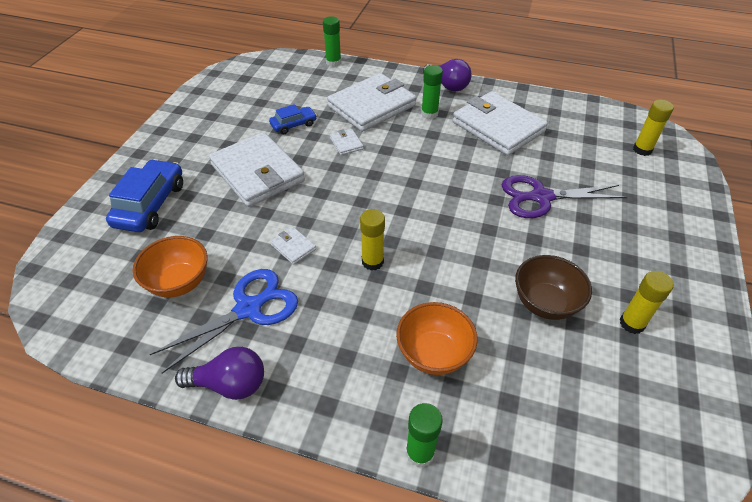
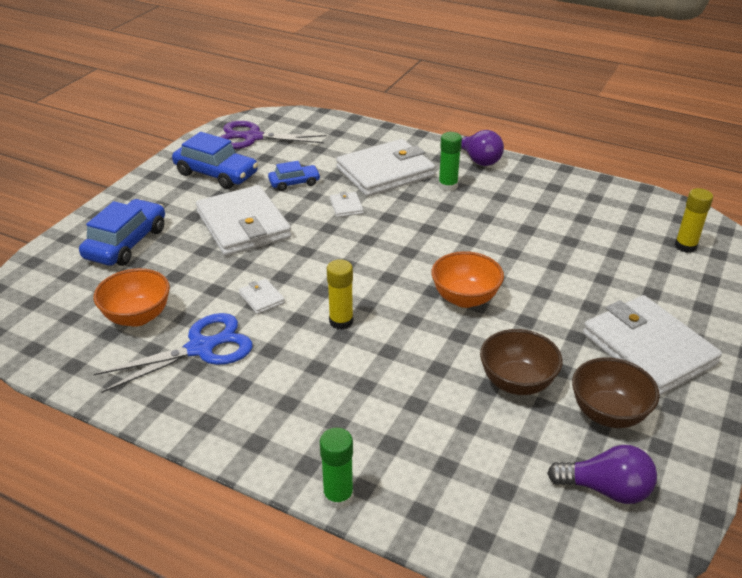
camera: 10 degrees right, 10 degrees down
(219, 123) = (216, 173): none -> blue car
(230, 384) = (165, 411): purple light bulb -> purple light bulb (606, 489)
(333, 62) = (355, 125): green glue stick -> none
(433, 354) = (380, 413): orange bowl -> orange bowl (465, 298)
(498, 127) = (522, 206): white wallet -> white wallet (648, 349)
(540, 197) = (547, 281): purple scissors -> purple scissors (252, 137)
(632, 323) = (608, 413): yellow glue stick -> brown bowl

